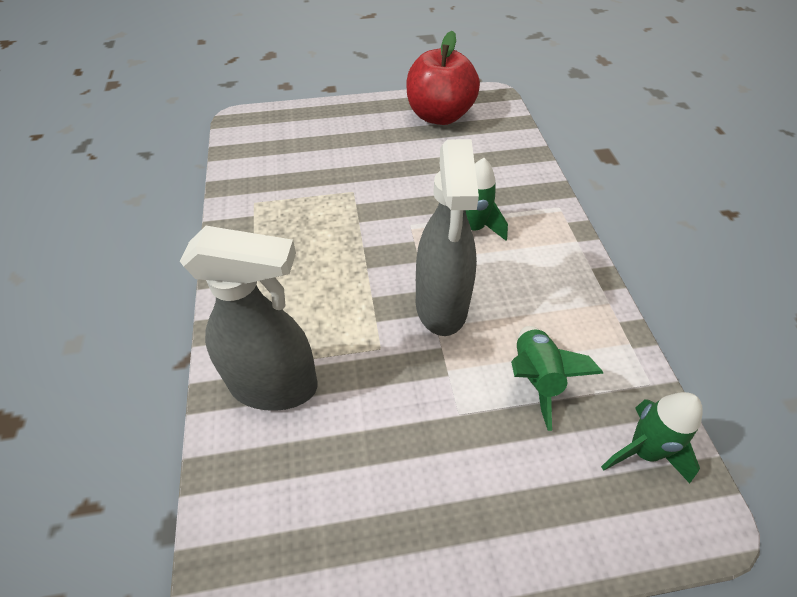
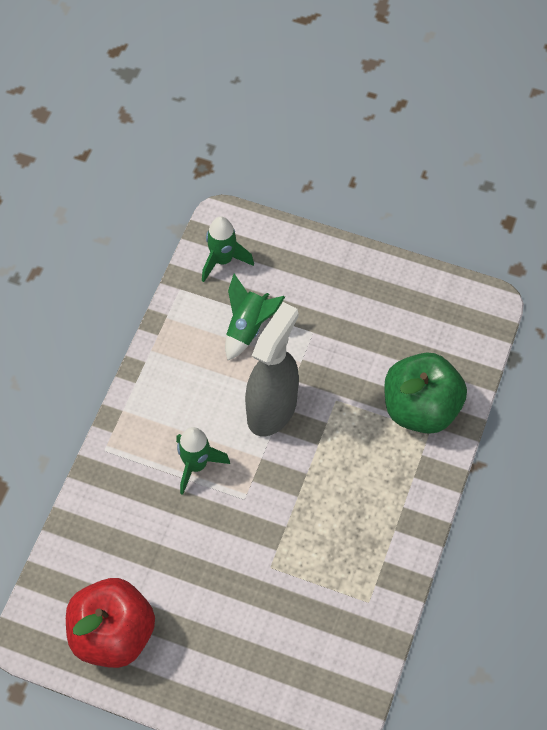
camera: 150 degrees left, 10 degrees up
(275, 386) = (421, 409): grey spray bottle -> green apple

